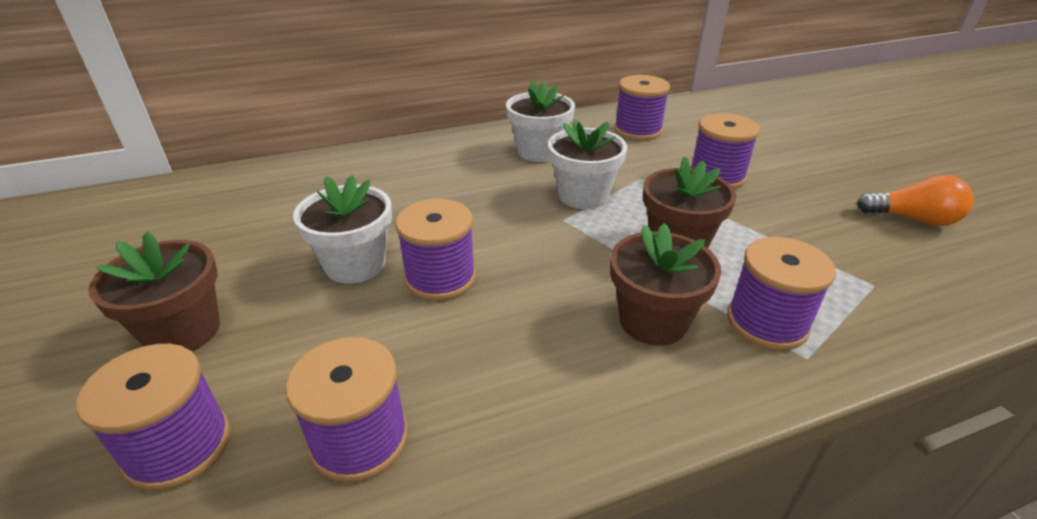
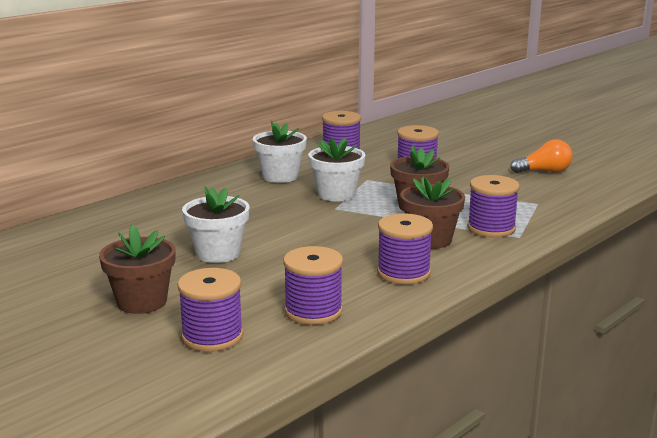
camera: 25 degrees left, 15 degrees down
(440, 278) = (284, 248): purple spool -> purple spool (403, 273)

